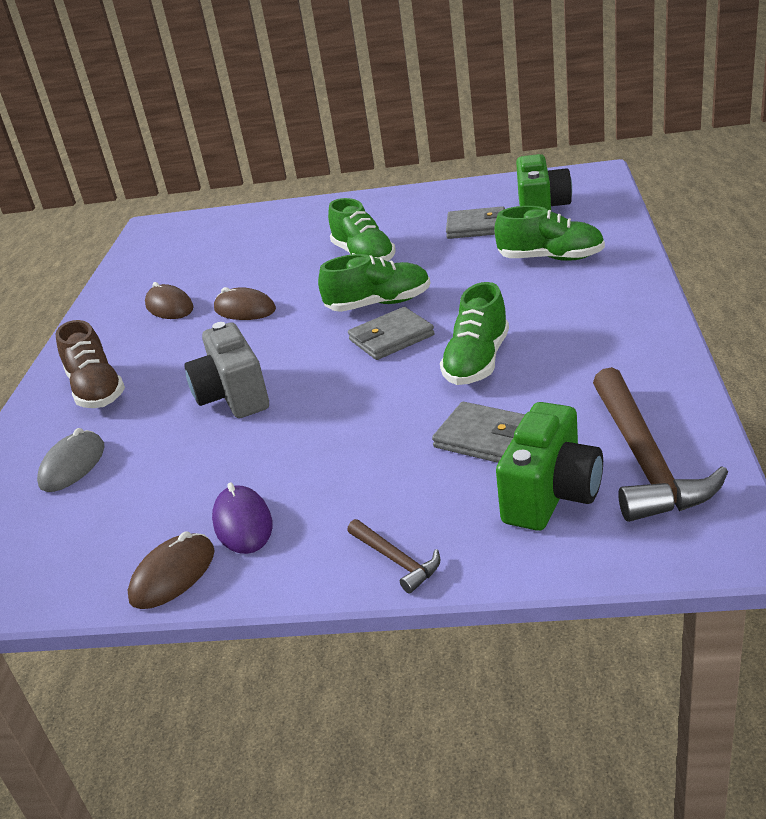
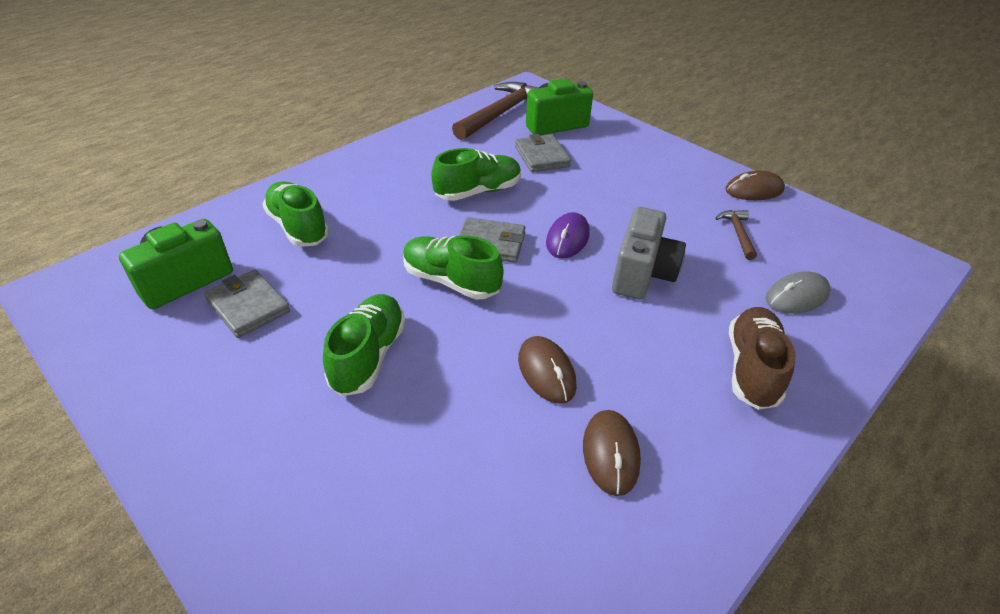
camera: 145 degrees left, 10 degrees up
(242, 523) = (701, 191): purple mouse -> purple mouse (567, 238)
(396, 560) = (645, 140): brown hammer -> brown hammer (737, 233)

